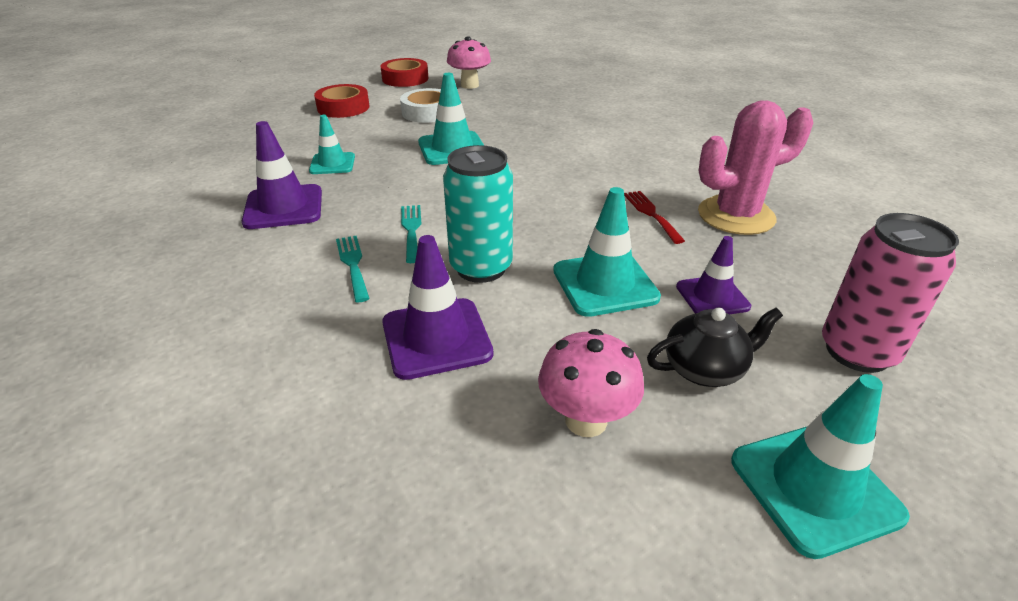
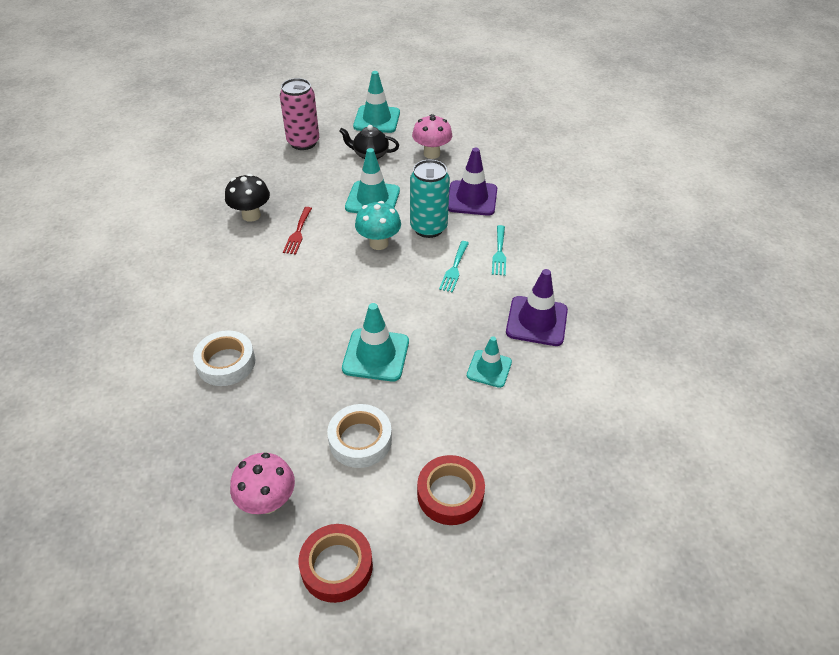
camera: 155 degrees left, 10 degrees up
(535, 230) = (378, 243): none -> turquoise mushroom
(578, 120) = (226, 363): none -> white tape
(712, 297) = (329, 178): purple traffic cone -> none
(736, 216) = (251, 215): pink cactus -> black mushroom

